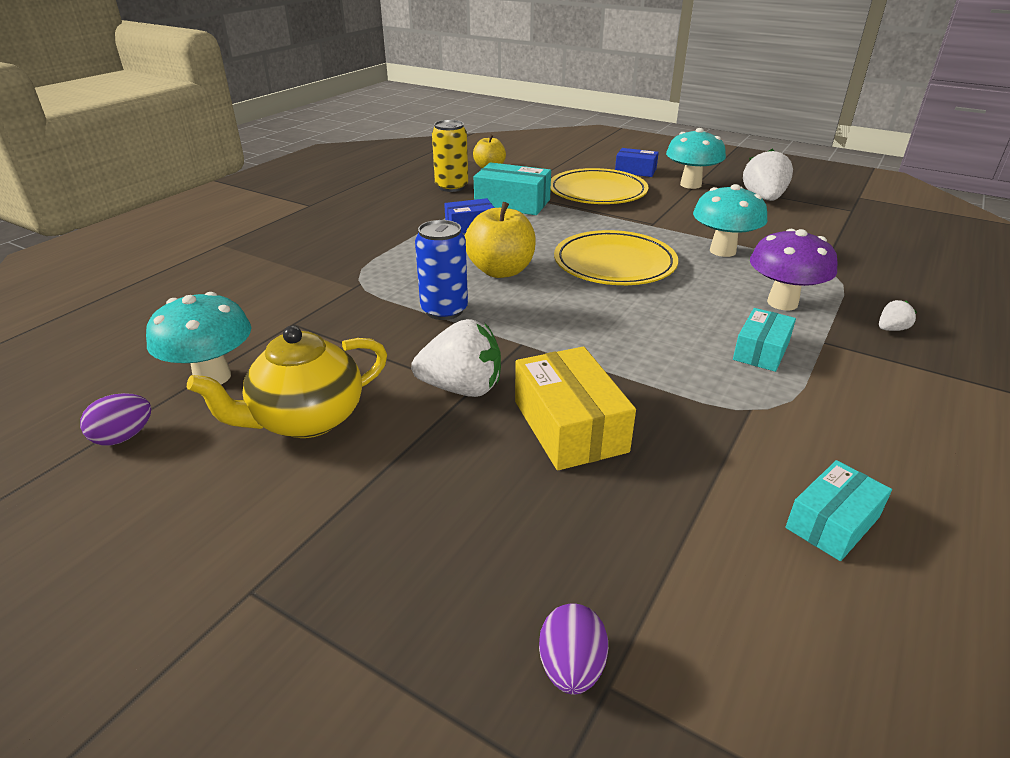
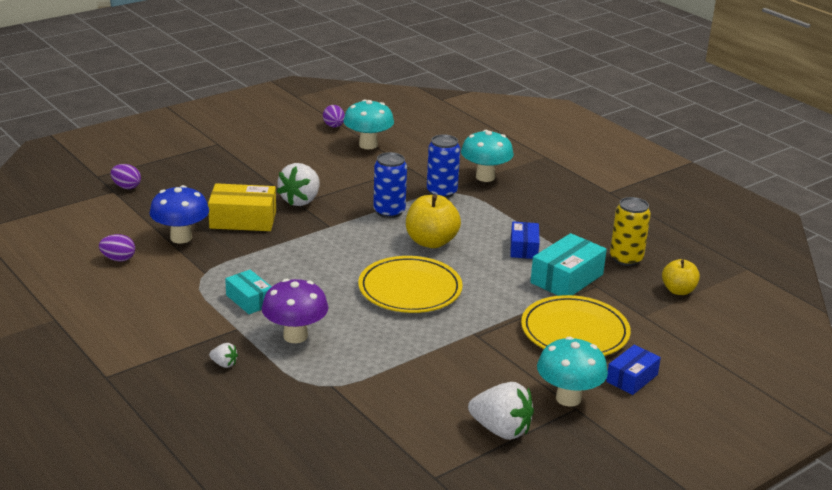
camera: 110 degrees right, 5 degrees down
(306, 419) = (310, 162): yellow teapot -> none
(362, 287) = (441, 192): none -> blue can
(689, 473) = (181, 238): none -> blue mushroom
(722, 251) = (396, 347): turquoise mushroom -> turquoise mushroom (485, 177)
(832, 522) = (118, 259): turquoise box -> purple egg
(891, 329) = (224, 364): white strawberry -> white strawberry turned 60 degrees counterclockwise

